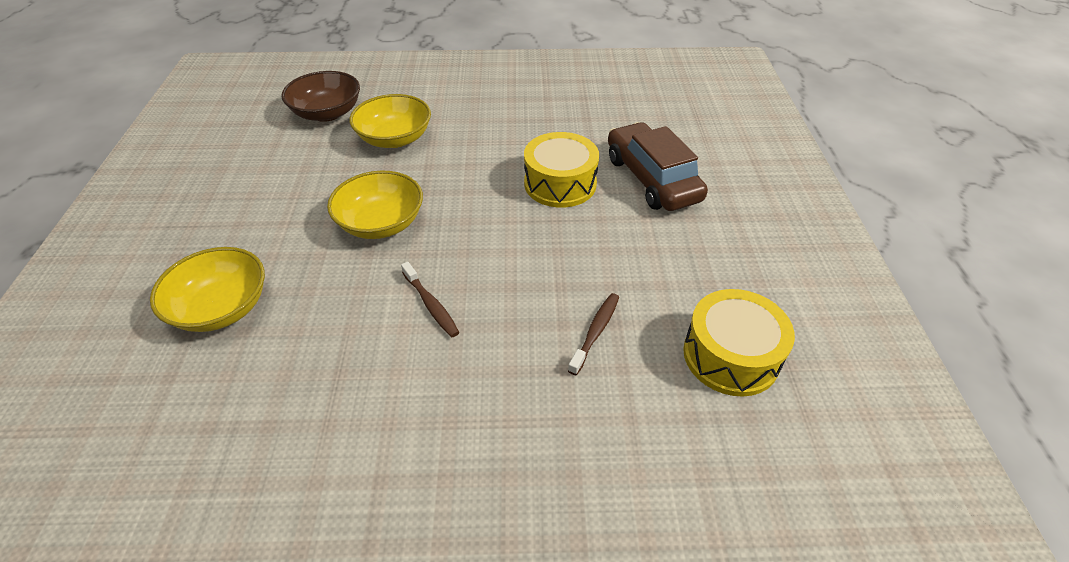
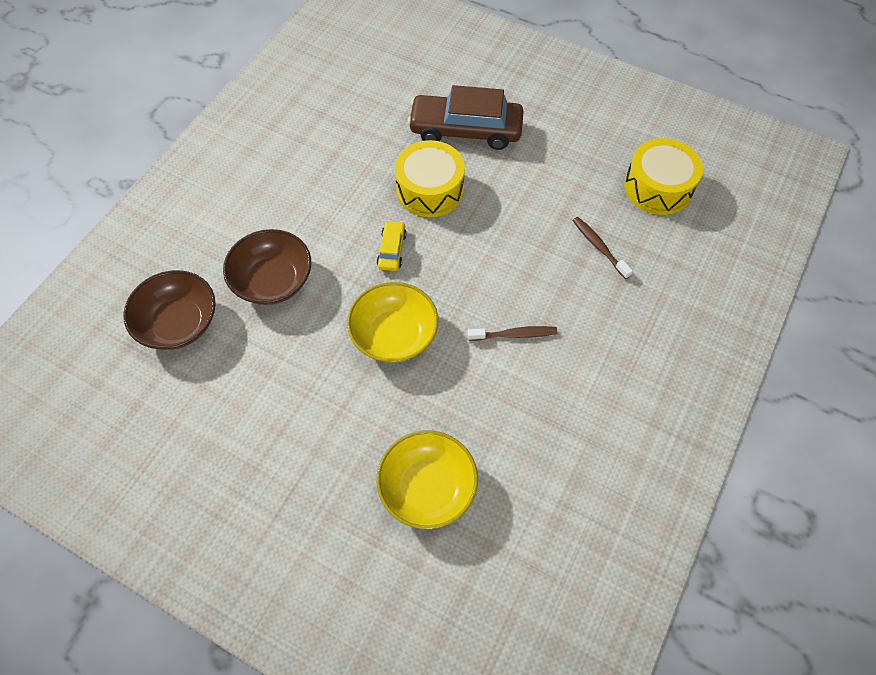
camera: 60 degrees left, 15 degrees up
(395, 138) = (273, 281): yellow bowl -> brown bowl
(473, 187) = (392, 250): none -> yellow car

